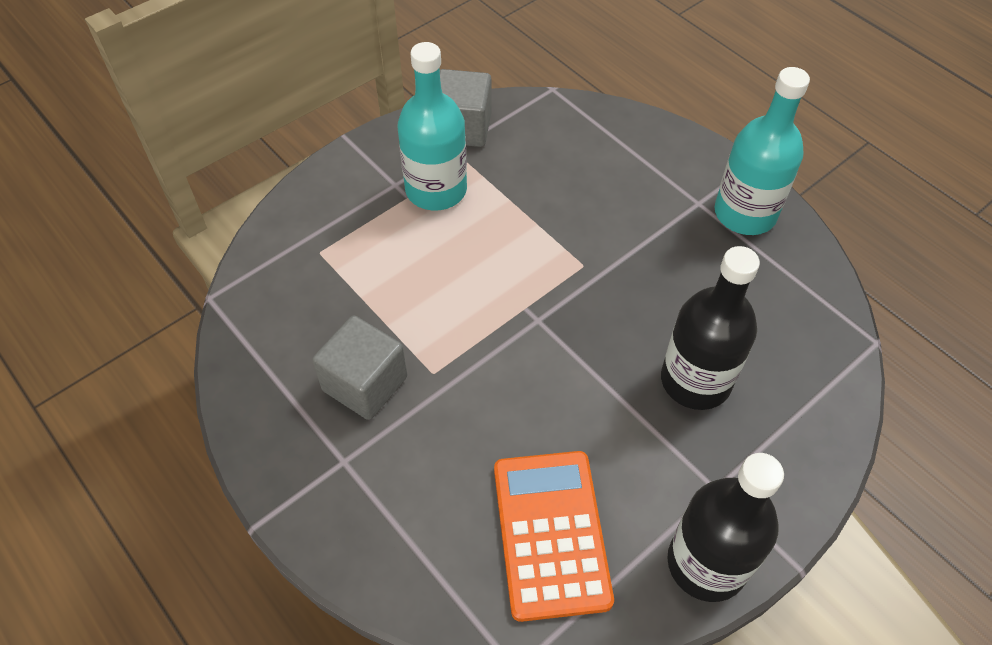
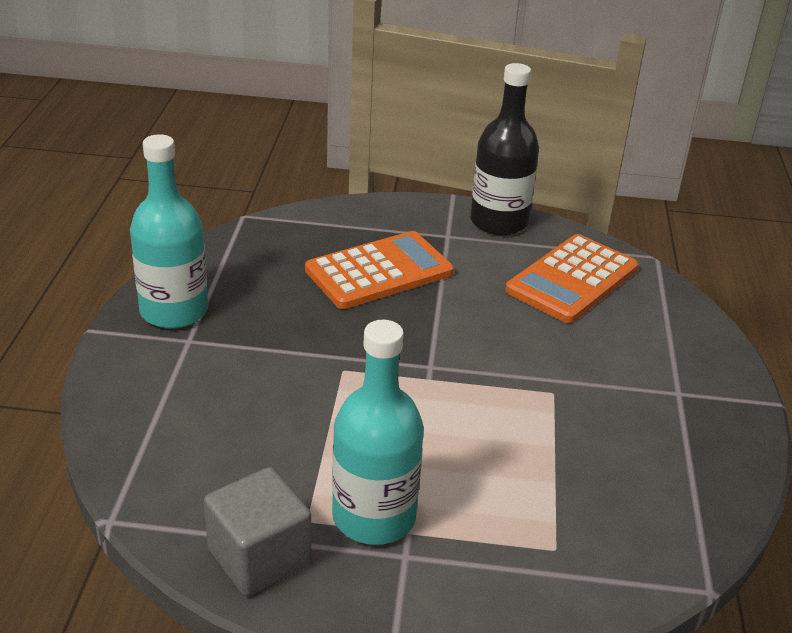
camera: 135 degrees left, 20 degrees down
(365, 384) = (616, 422): grey cube -> none
(695, 380) = (379, 271): black bottle -> orange calculator

